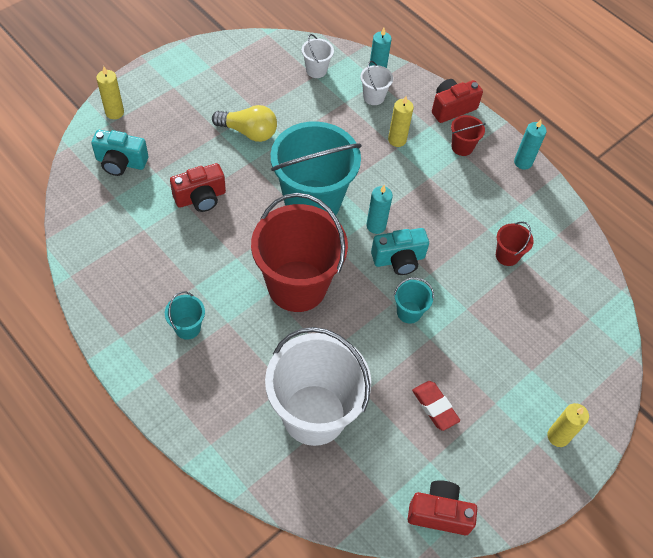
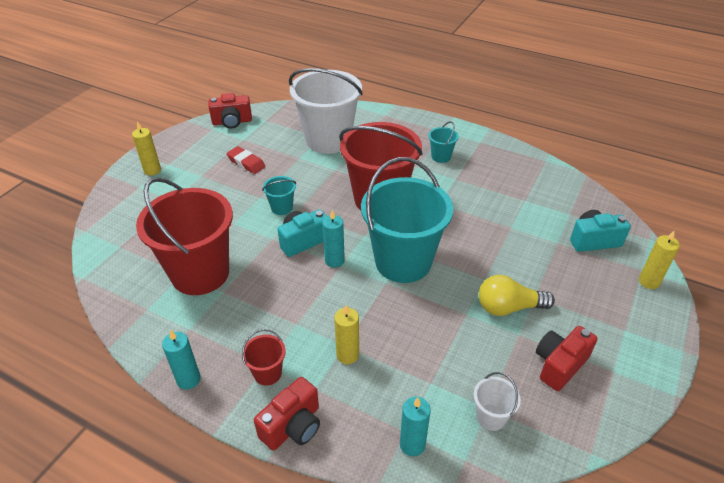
camera: 165 degrees right, 15 degrees down
(200, 198) = (502, 235): red camera -> red camera (559, 365)
(373, 97) = (399, 404): white bucket -> none
(507, 256) = (200, 273): red bucket -> red bucket, size x2.40

